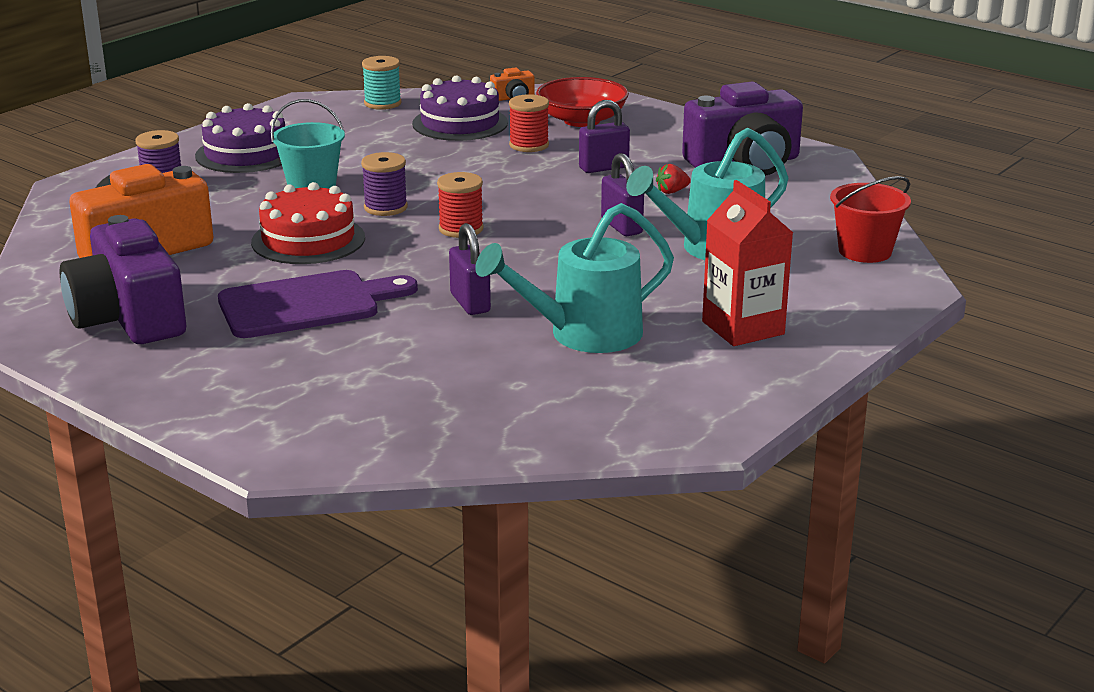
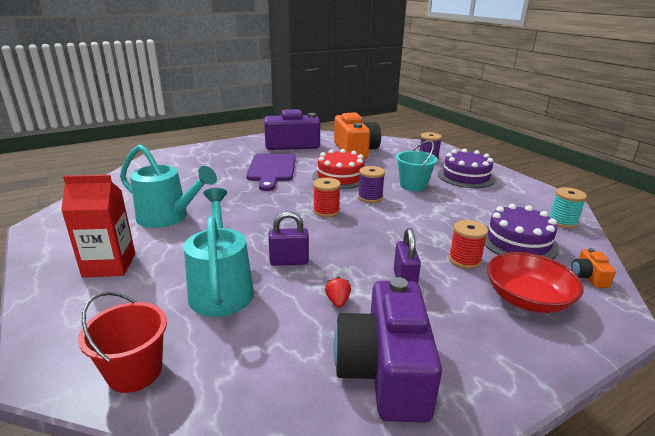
camera: 110 degrees right, 0 degrees up
(470, 303) = (235, 199): purple padlock -> none
(583, 335) = (169, 217): turquoise watering can -> turquoise watering can turned 120 degrees clockwise

